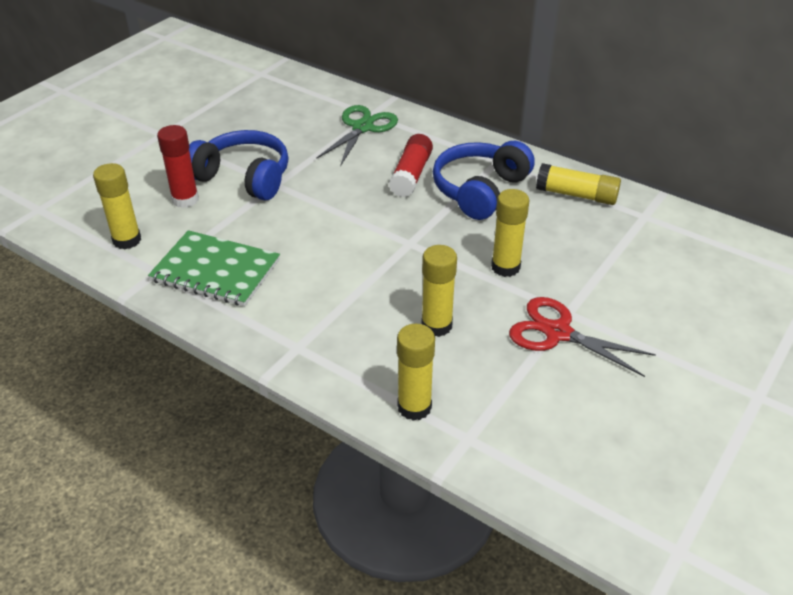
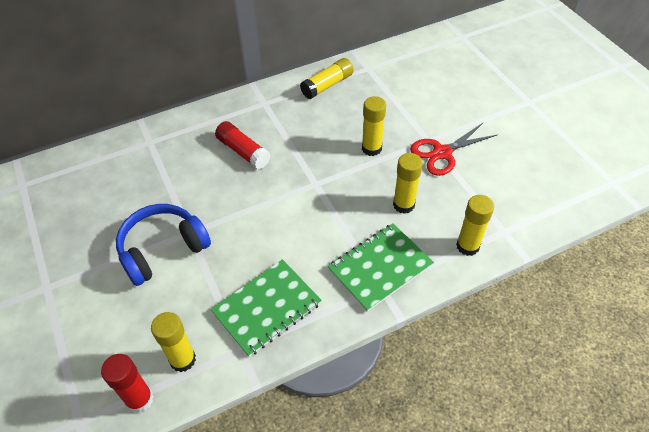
camera: 60 degrees left, 10 degrees up
(185, 200) = (160, 299): red glue stick -> red glue stick (139, 399)
(324, 337) = (380, 267): none -> green notebook
(362, 128) = (162, 153): green scissors -> none
(480, 190) = (288, 125): blue headphones -> none

